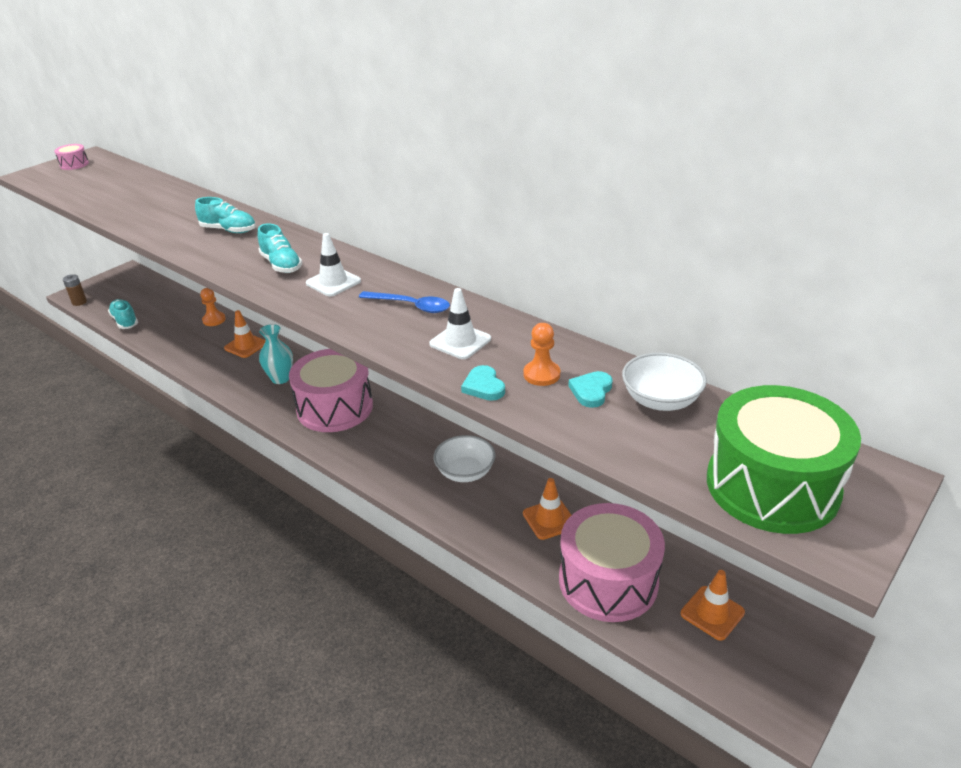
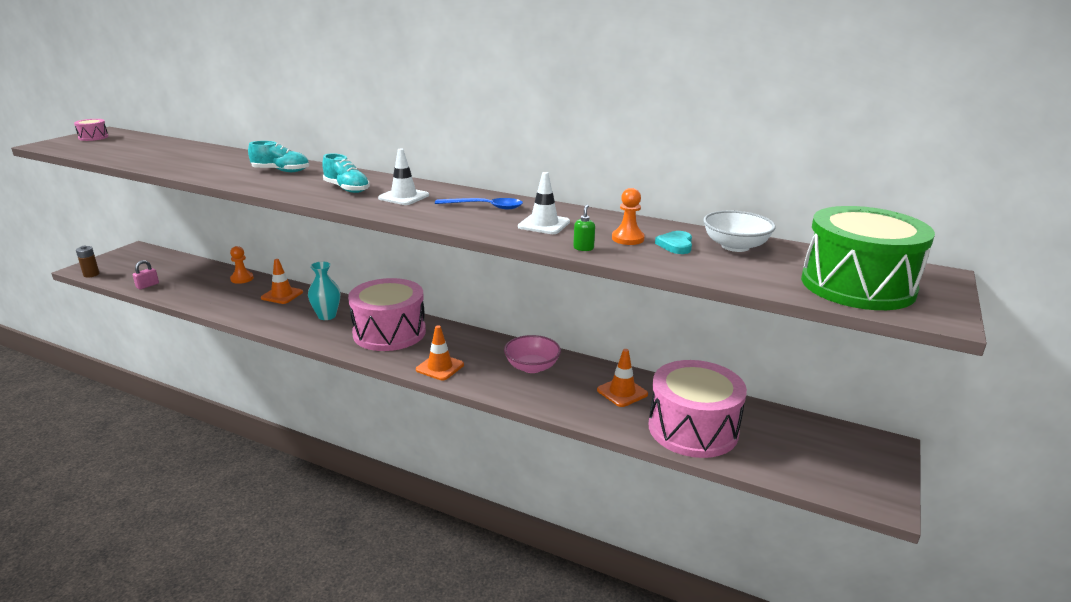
camera: 15 degrees left, 10 degrees down
(125, 321) = (147, 285): turquoise shoe -> pink padlock
(465, 472) = (532, 367): white bowl -> pink bowl
(484, 386) = (583, 248): turquoise heart -> green soap dispenser
(712, 613) = (789, 440): orange traffic cone -> orange traffic cone (440, 367)

